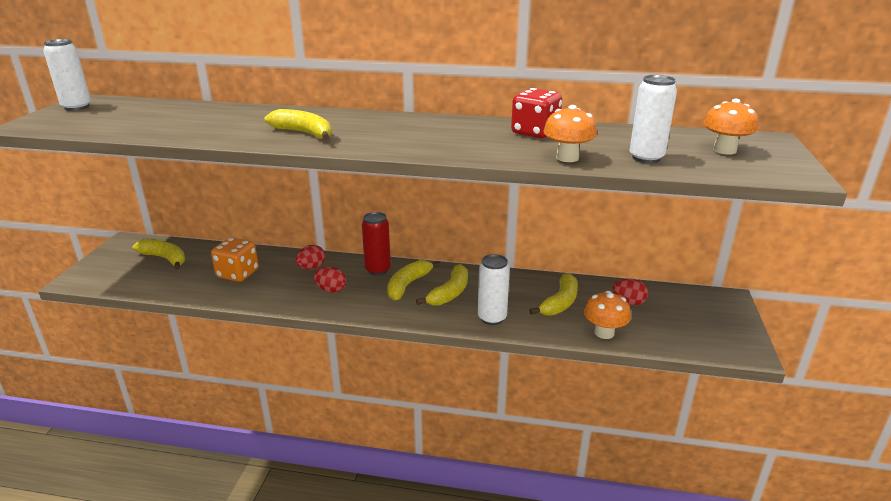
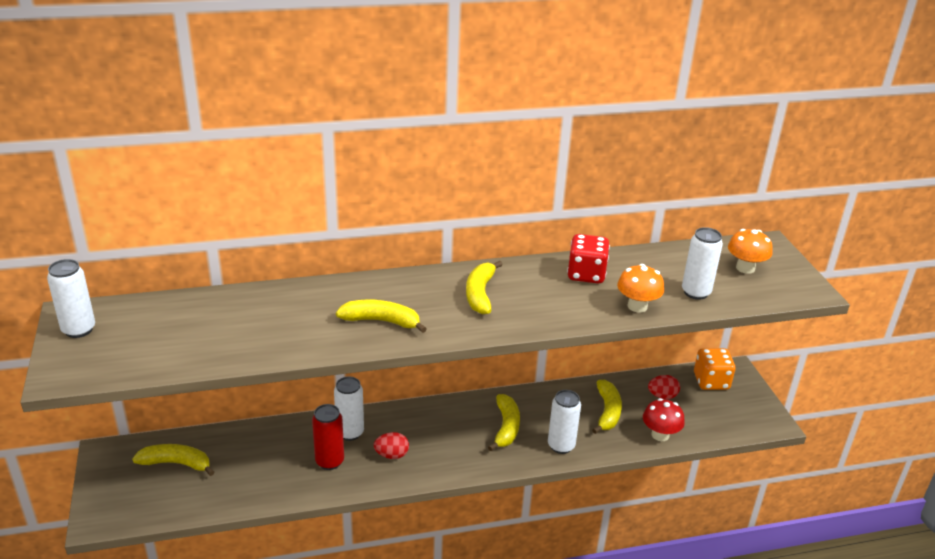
camera: 25 degrees left, 5 degrees up
(238, 274) = (278, 461): orange dice -> orange dice (711, 381)
(311, 267) = (350, 432): red egg -> white can
(378, 270) = (419, 418): red can -> red can (329, 461)
(408, 285) = (461, 428): yellow banana -> yellow banana (480, 294)
(604, 333) = (660, 435): orange mushroom -> red mushroom

